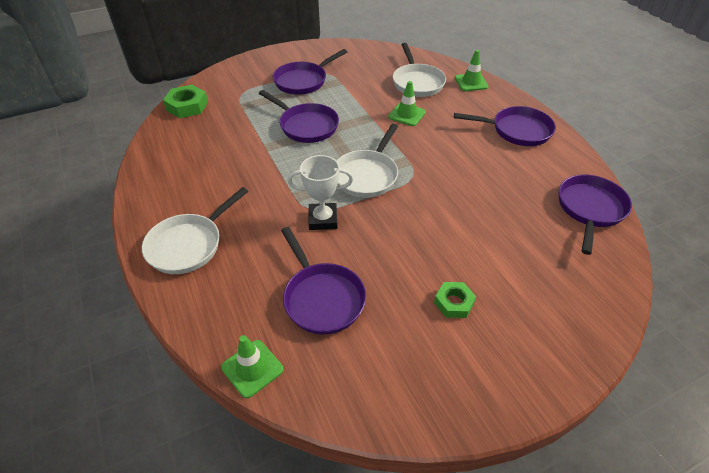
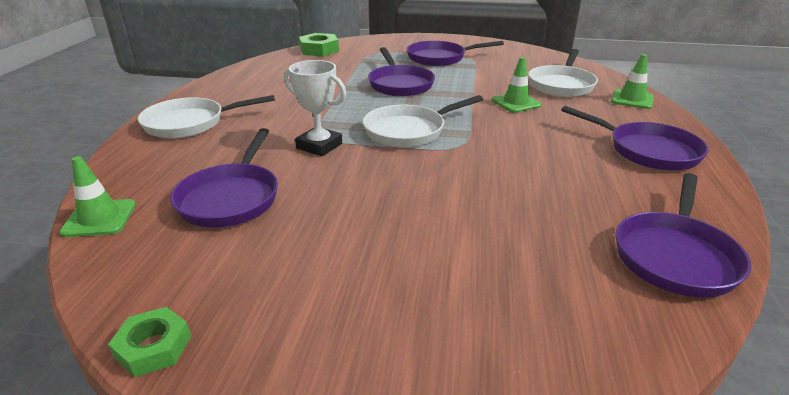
camera: 35 degrees right, 15 degrees down
(454, 303) = (354, 262): green nut -> green nut (153, 347)
(590, 209) = (675, 256): purple pan -> purple pan turned 150 degrees clockwise

